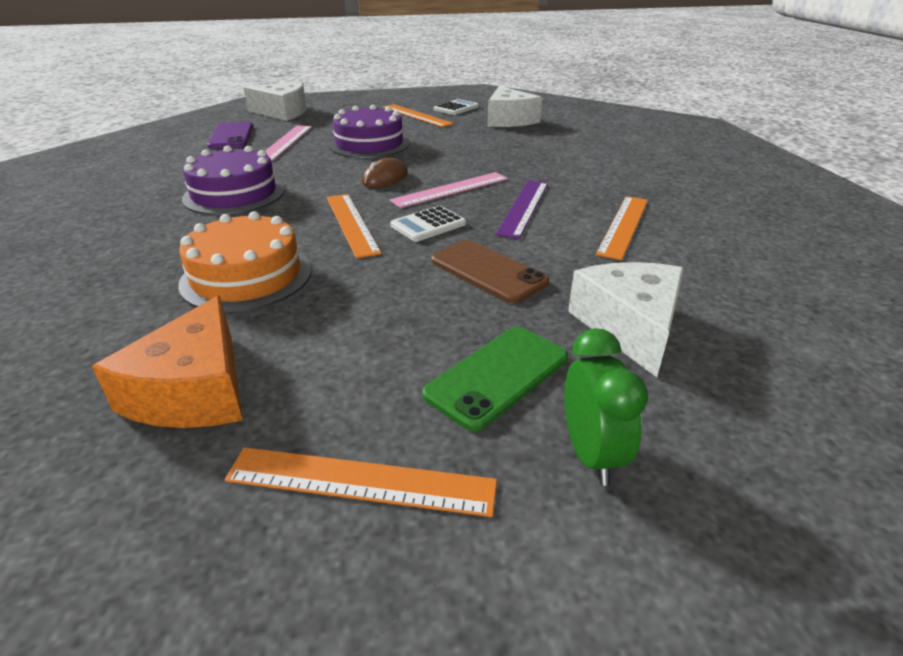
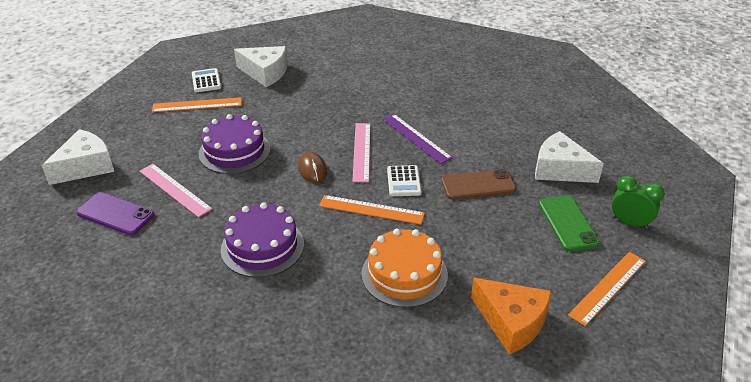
camera: 55 degrees left, 5 degrees up
(623, 225) = (470, 119): orange ruler -> none

